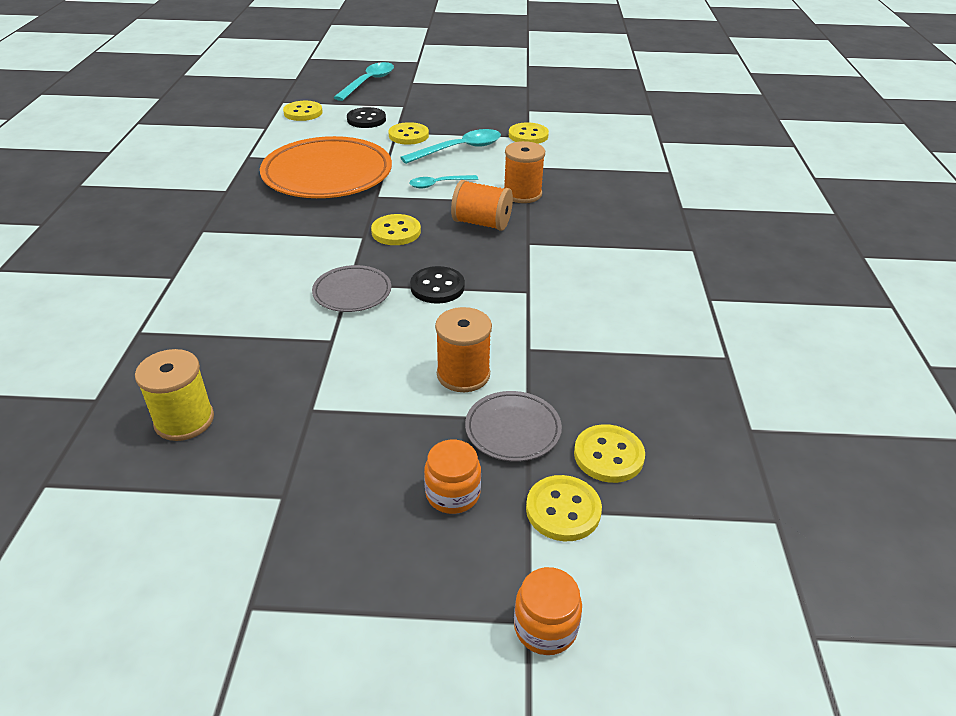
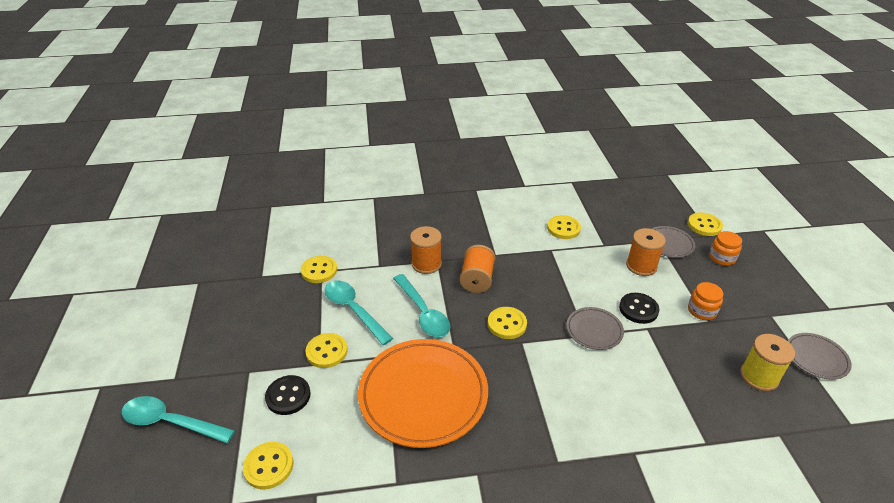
camera: 100 degrees left, 0 degrees up
(166, 511) = (816, 358): none -> grey plate
(437, 287) = (566, 289): black button -> black button (638, 309)
(438, 184) = (423, 313): turquoise spoon -> turquoise spoon, size x1.67
(545, 627) = (761, 226): orange jar -> orange jar (701, 311)
(608, 455) = (663, 214): yellow button -> yellow button (563, 228)

